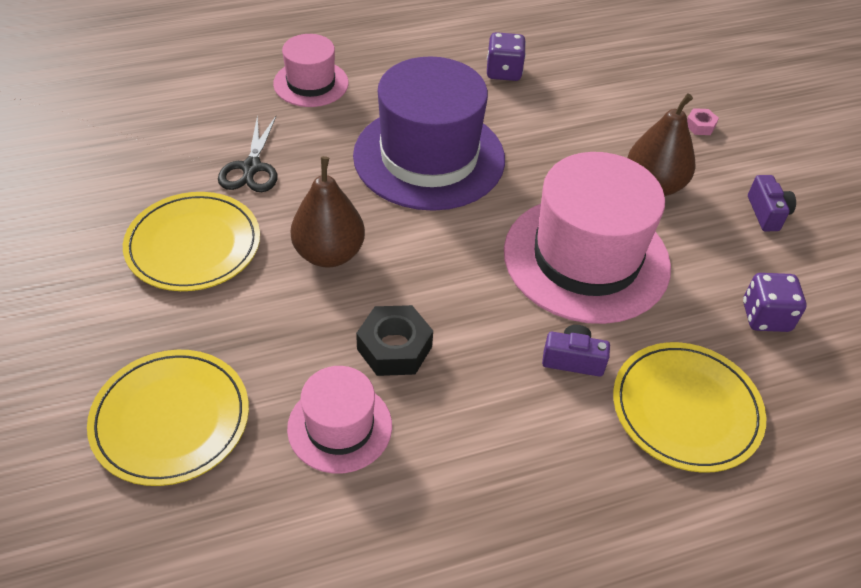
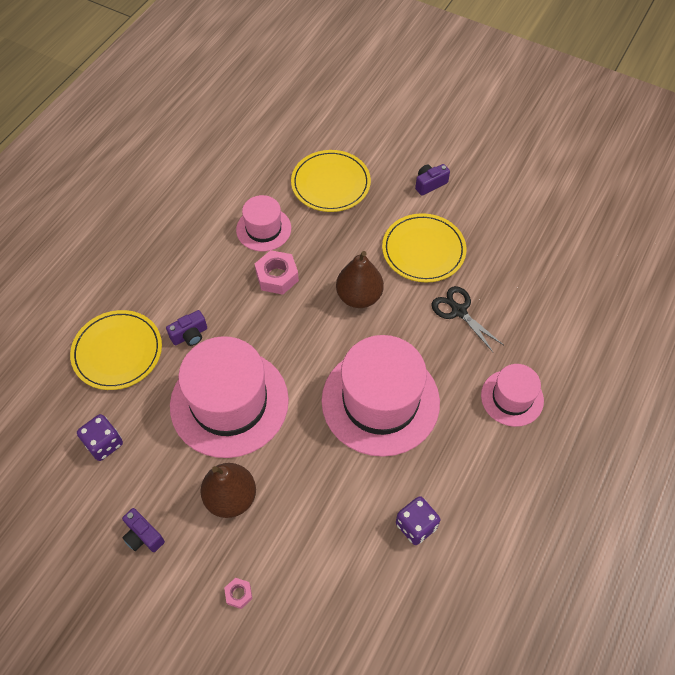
camera: 140 degrees right, 10 degrees up
(63, 311) = (430, 184): none -> purple camera
(394, 348) = (277, 276): black nut -> pink nut
(429, 157) = (380, 401): purple hat -> pink hat

